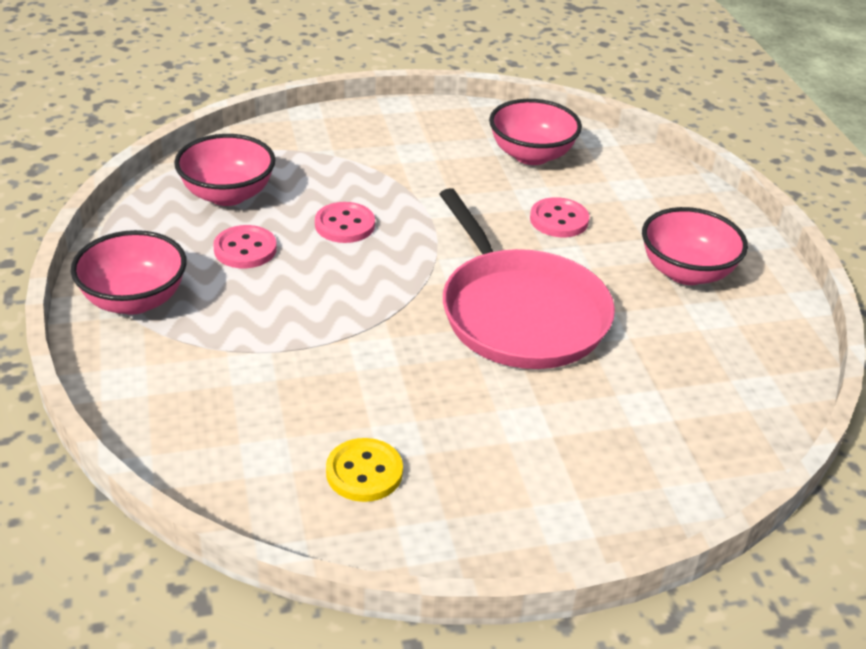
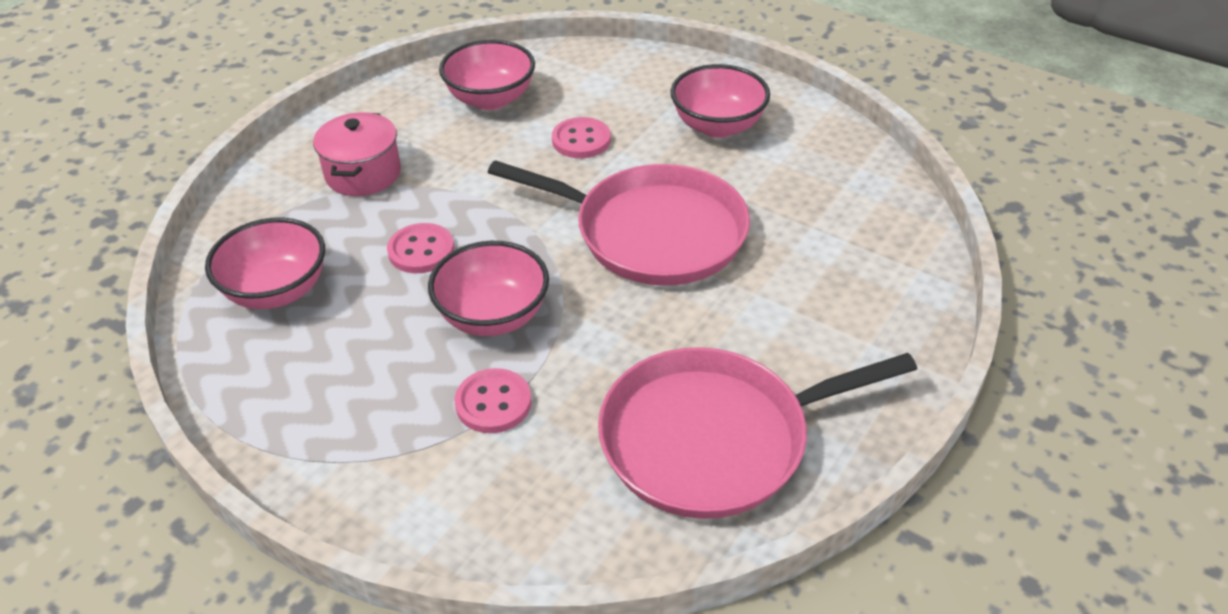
camera: 40 degrees left, 5 degrees up
(134, 300) = (326, 445): pink bowl -> pink bowl (493, 316)
(245, 249) = (364, 329): pink button -> pink button (493, 403)
(364, 472) = (714, 439): yellow button -> pink pan
(375, 155) = (363, 174): none -> pink pot

